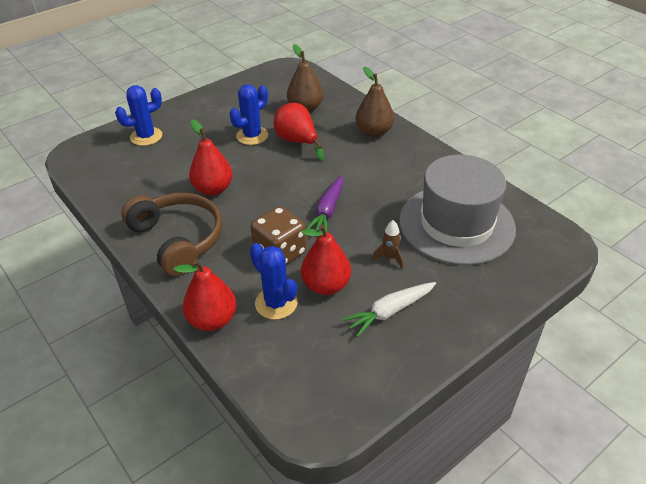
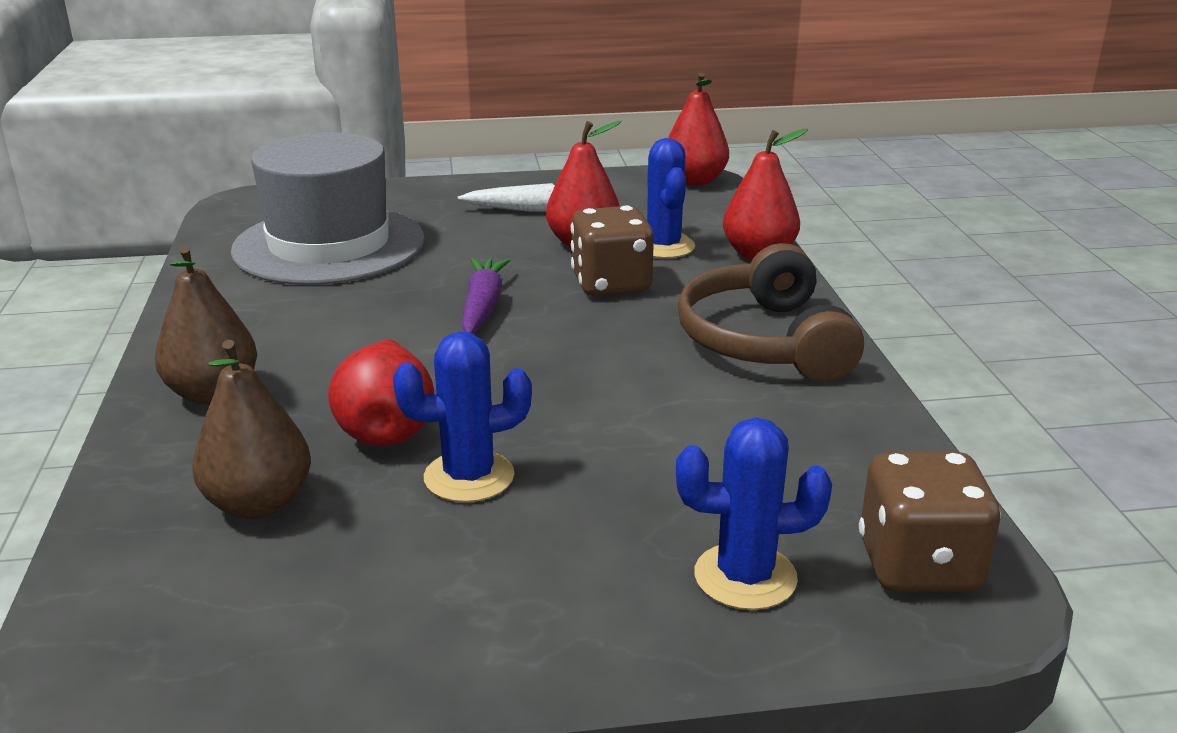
camera: 150 degrees left, 15 degrees down
(93, 157) = (918, 566): none -> brown dice
(213, 189) = (650, 395): red pear -> red pear (694, 181)
(327, 211) = (483, 306): purple carrot -> purple carrot turned 45 degrees counterclockwise
(389, 258) = (469, 242): brown rocket -> none

